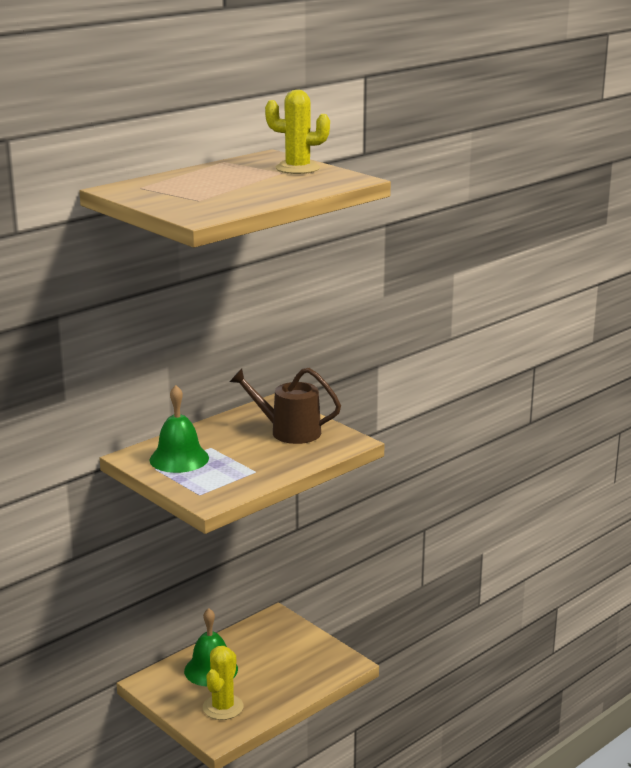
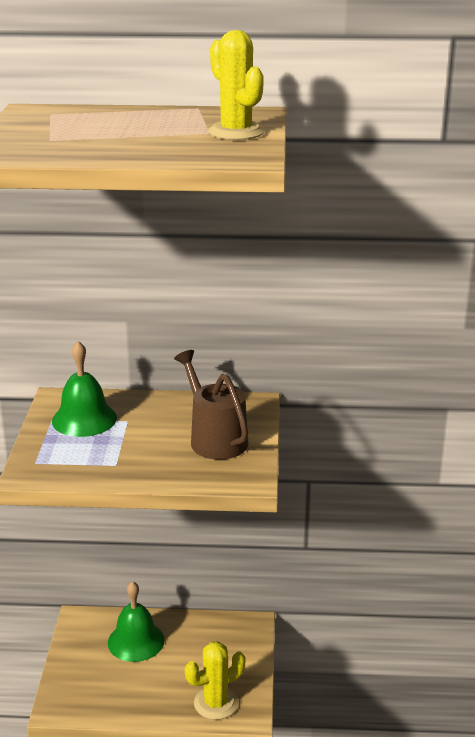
camera: 45 degrees right, 5 degrees up
(223, 707) = (97, 683): yellow cactus -> yellow cactus (216, 703)

